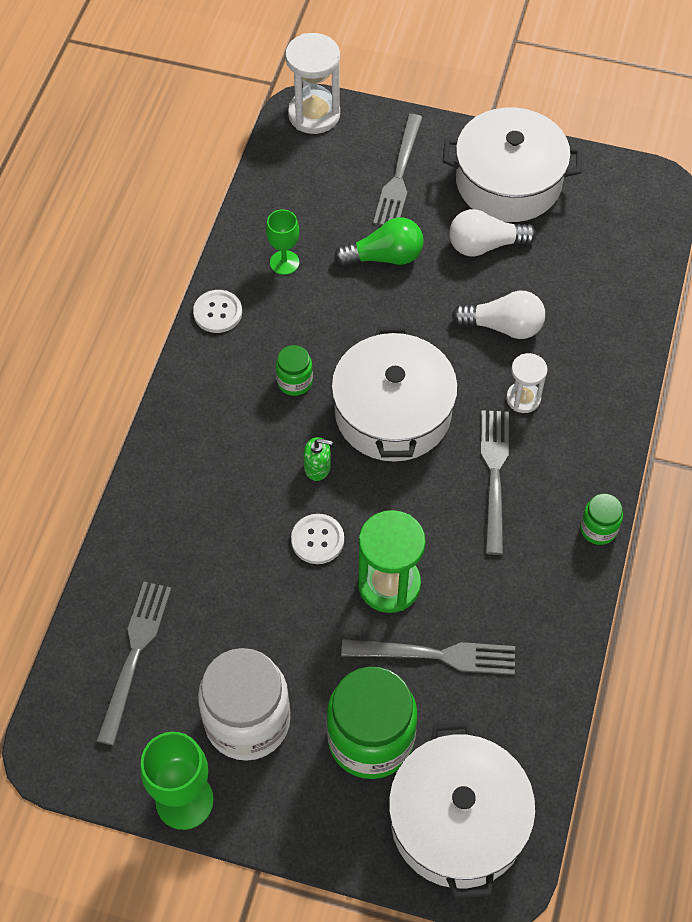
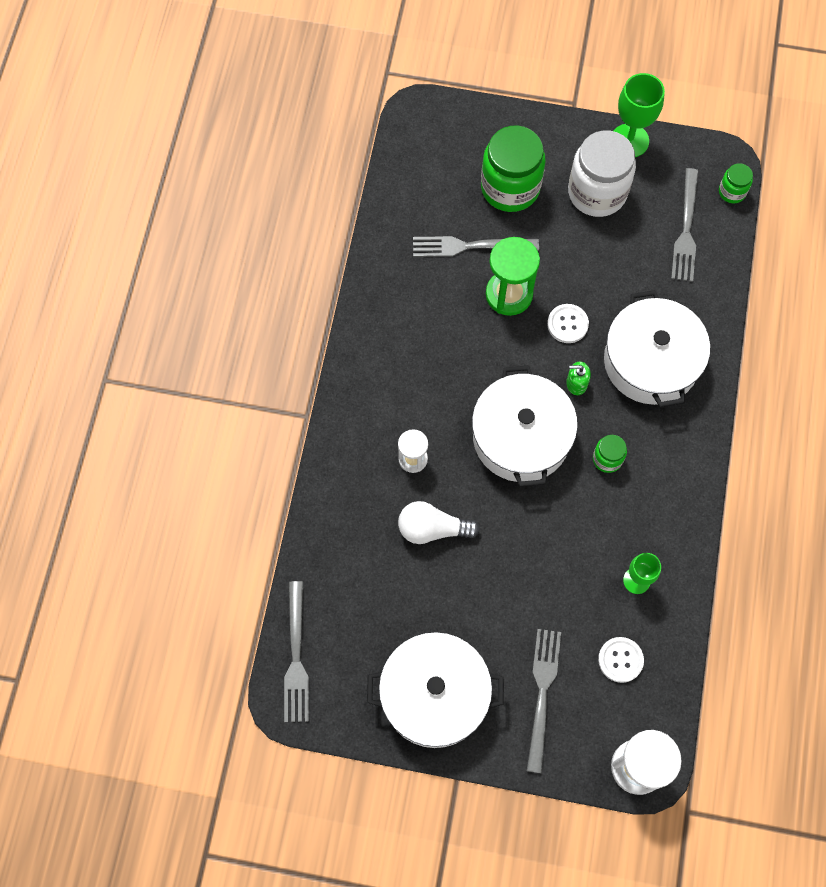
camera: 175 degrees right, 10 degrees up
(217, 312) = (686, 522): white button -> white button (620, 660)
(384, 257) = (545, 595): green light bulb -> none
(458, 821) = (446, 142): white pot -> white pot (651, 361)
(485, 245) = (453, 616): white light bulb -> none
(494, 475) = (434, 388): grey fork -> grey fork (296, 657)
(598, 529) = (351, 350): green jar -> green jar (732, 192)

